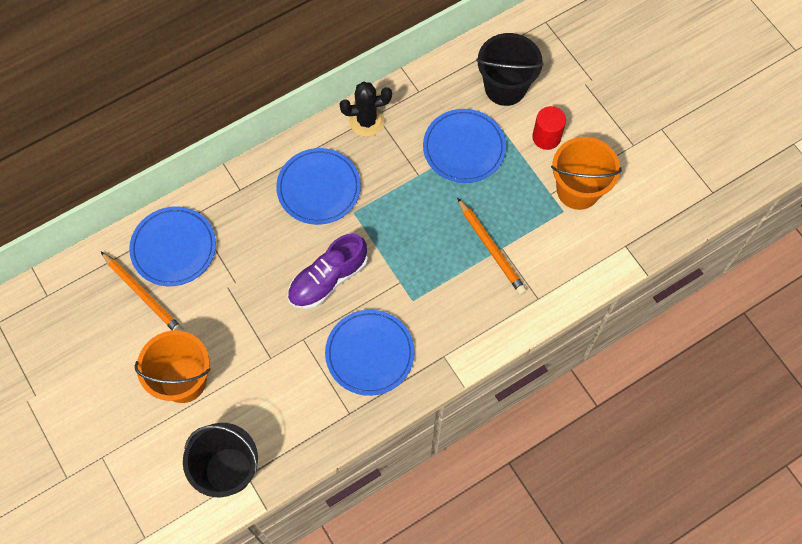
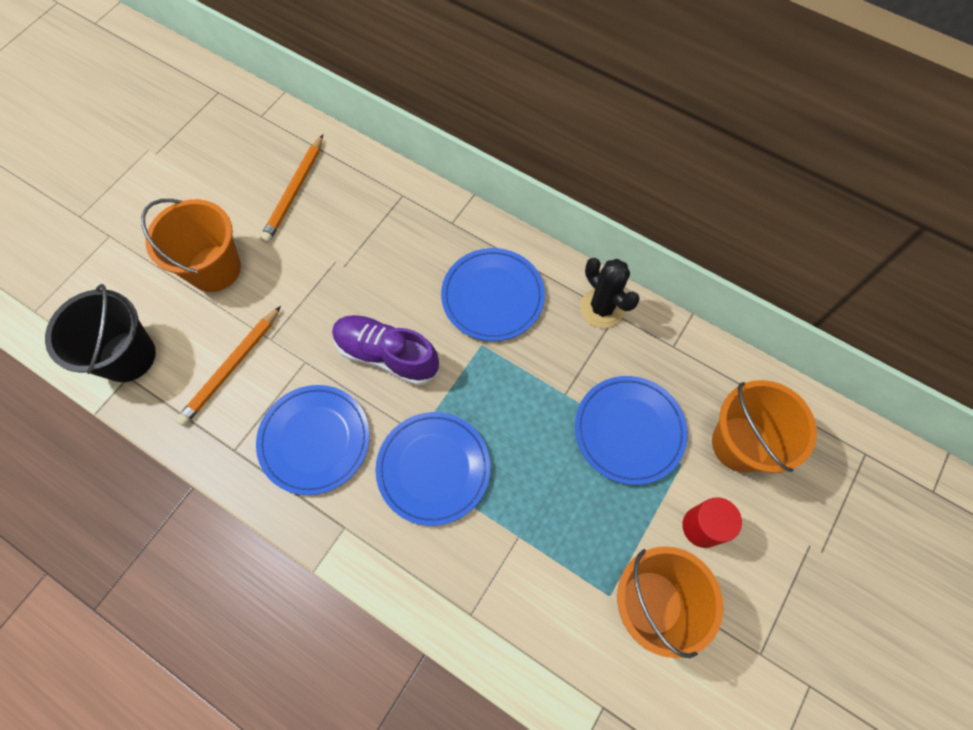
camera: 65 degrees right, 0 degrees up
(173, 248) = (357, 194): blue plate -> blue plate (433, 468)
(491, 249) = (511, 523): orange pencil -> orange pencil (230, 368)
(505, 87) = (740, 444): black bucket -> orange bucket

